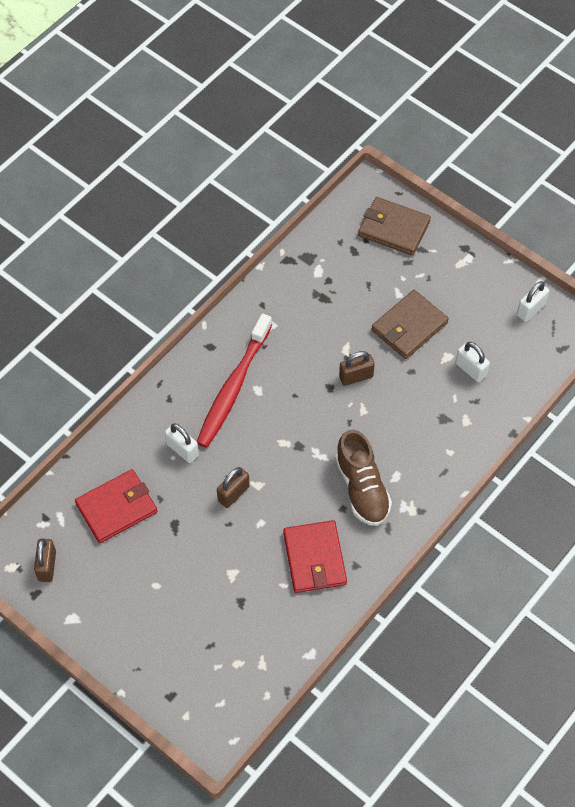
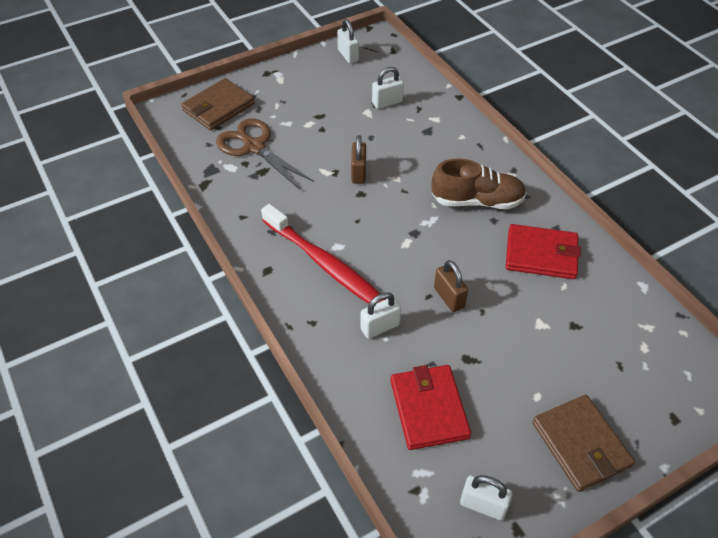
camera: 70 degrees left, 10 degrees down
(47, 566) = (483, 505): brown padlock -> white padlock
(352, 279) = (254, 147): none -> brown scissors
(409, 327) = (325, 126): brown wallet -> brown wallet (581, 444)

